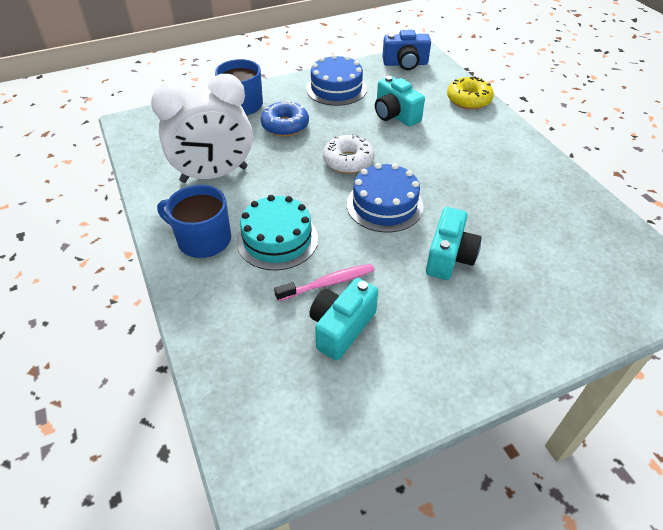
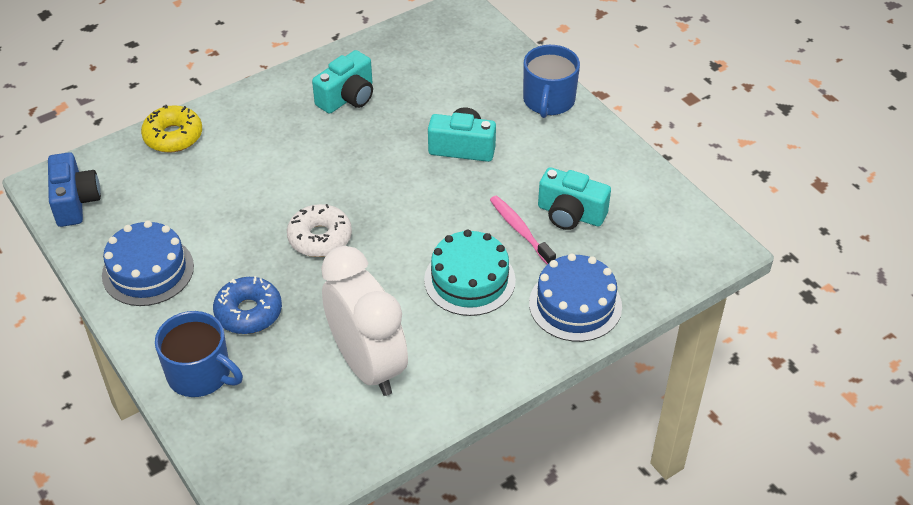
camera: 100 degrees left, 0 degrees up
(203, 239) = (485, 345): blue mug -> blue mug (548, 100)
(384, 205) = (395, 199): blue cake -> blue cake (575, 304)
(395, 115) = (214, 203): turquoise camera -> turquoise camera (347, 97)

